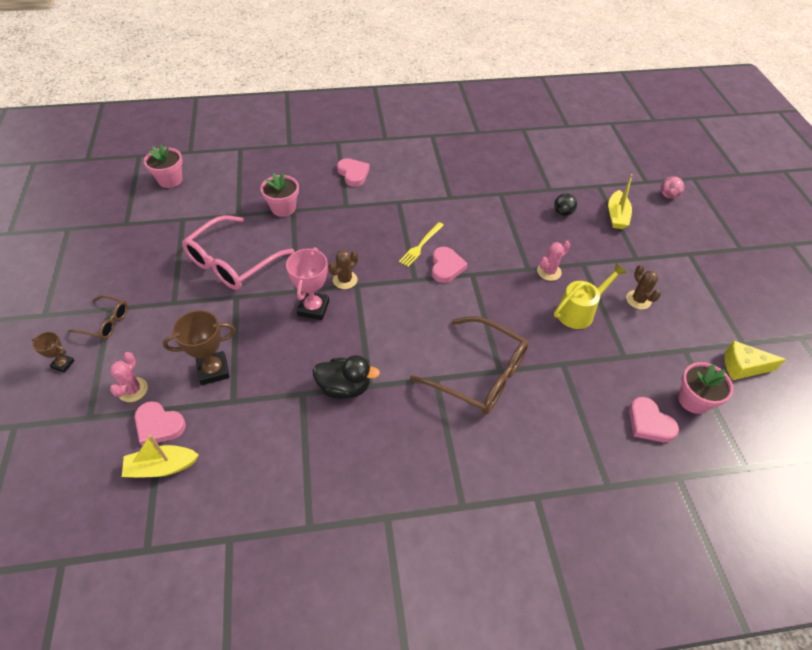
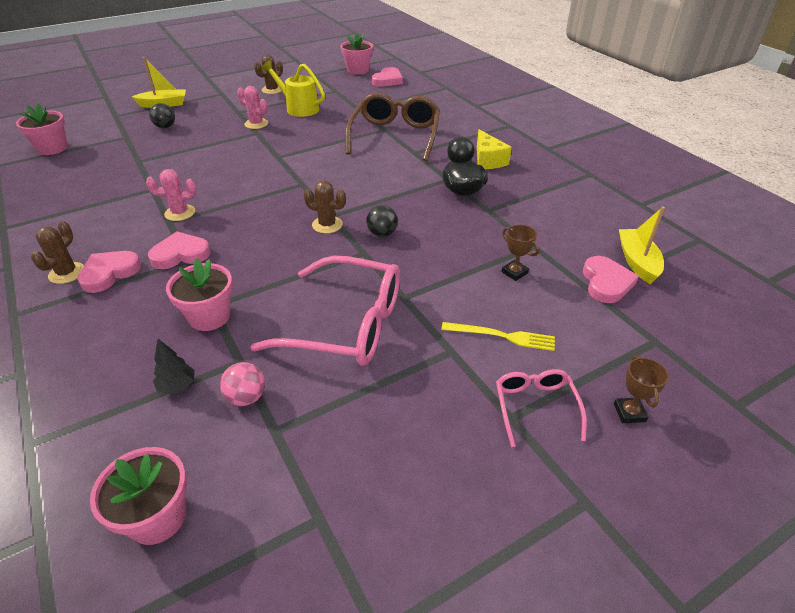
camera: 110 degrees left, 10 degrees down
(105, 322) = (535, 407): brown glasses -> pink glasses
(133, 390) = (593, 322): pink cactus -> pink cactus (180, 213)
(161, 467) = (637, 262): yellow boat -> yellow boat turned 150 degrees counterclockwise
(213, 370) = (514, 272): brown trophy -> brown trophy, size x0.56
(238, 191) = (177, 386): none -> black tree
(313, 308) = (382, 233): pink trophy -> black ball
(364, 158) = (67, 273): none -> brown cactus
(421, 245) = (247, 191): yellow fork -> yellow fork (502, 336)
(446, 267) = (274, 171): pink heart -> pink heart (180, 254)
(542, 153) = (52, 148): none -> pink flower pot
(668, 195) = (127, 87): pink ball -> pink ball (246, 397)
(743, 367) = (318, 59): yellow cheese -> yellow cheese (488, 160)

